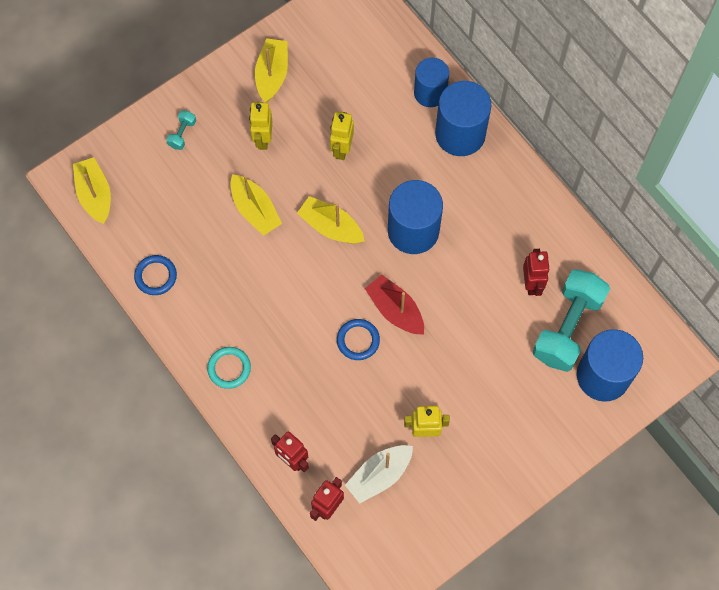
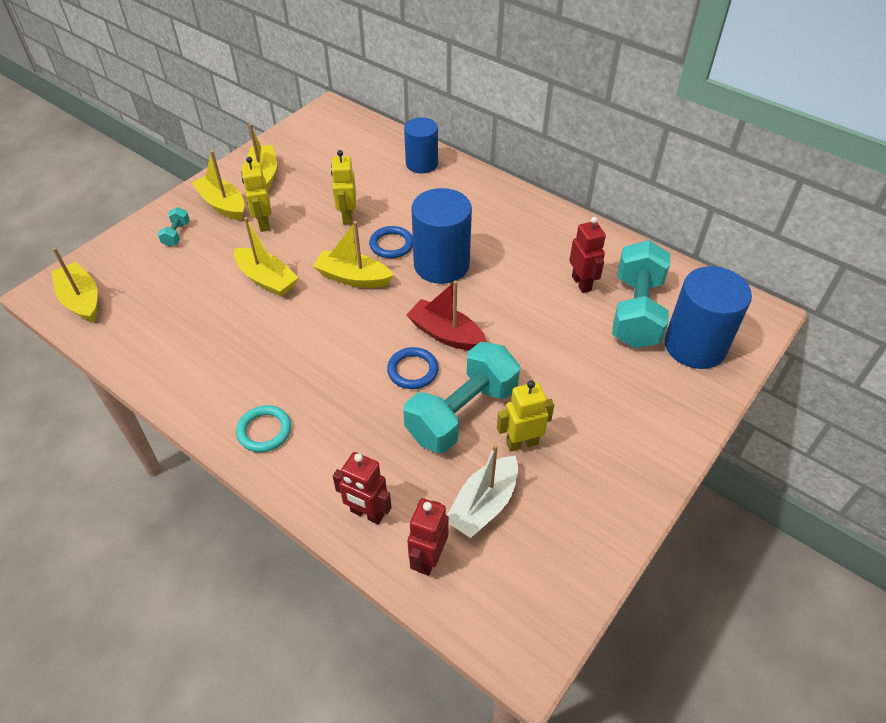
camera: 15 degrees left, 20 degrees down
(156, 276) = (160, 358): blue ring -> blue ring (391, 245)
(229, 105) = (223, 205): none -> yellow boat
(386, 392) = (462, 413): none -> turquoise dumbbell
(460, 134) = (461, 186): blue cylinder -> none

